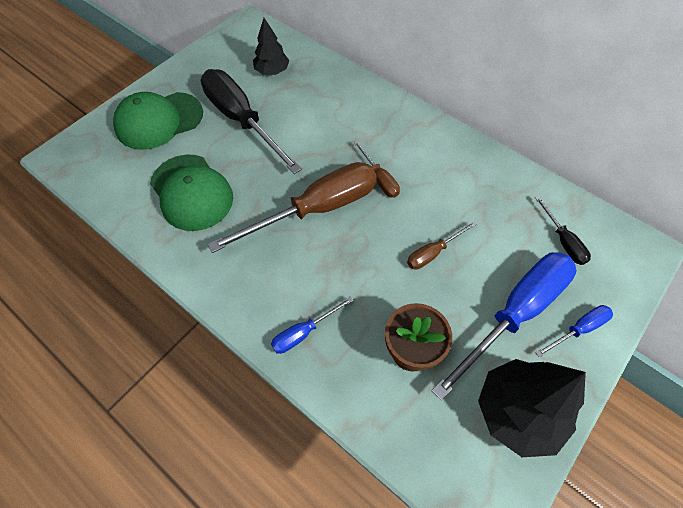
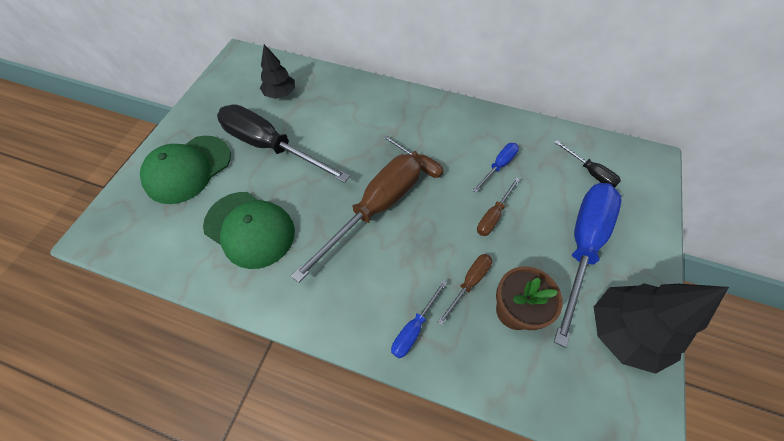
camera: 20 degrees left, 0 degrees up
(377, 309) = (469, 283): none -> brown screwdriver
(578, 329) = (636, 243): blue screwdriver -> blue screwdriver (498, 166)

